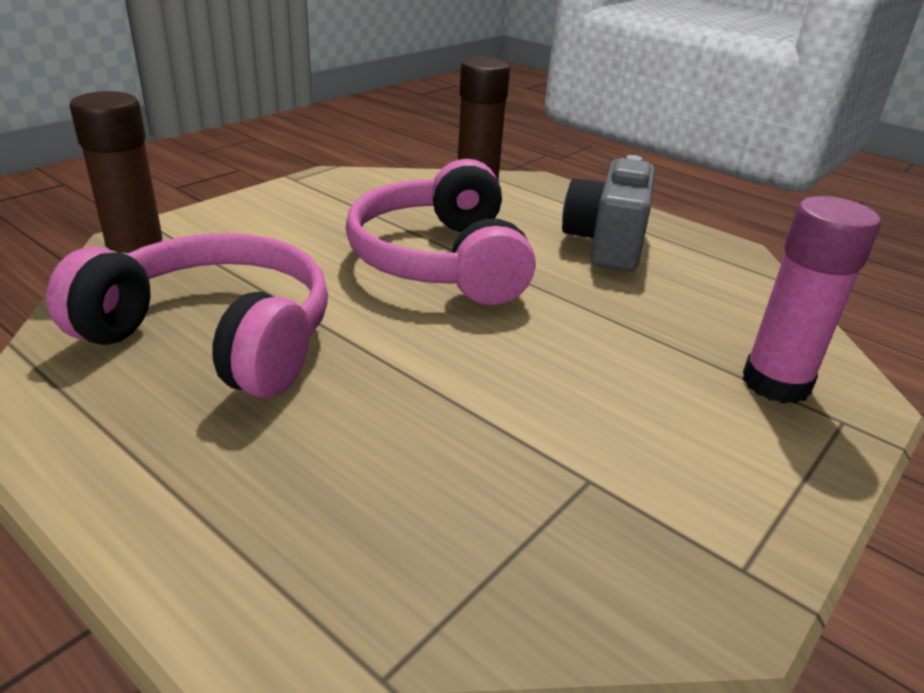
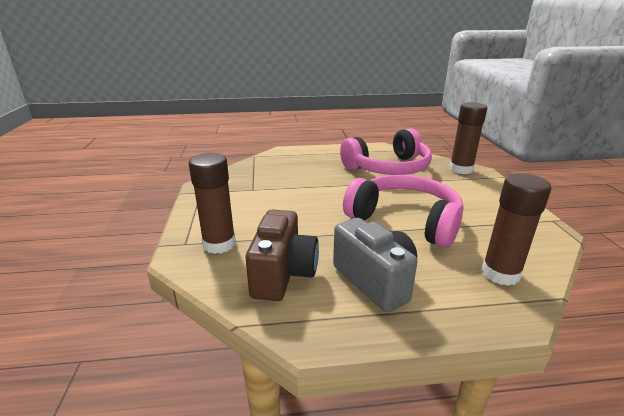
camera: 135 degrees right, 5 degrees down
(707, 298) = (283, 274): none -> brown camera
(775, 383) = (219, 244): pink glue stick -> brown glue stick

